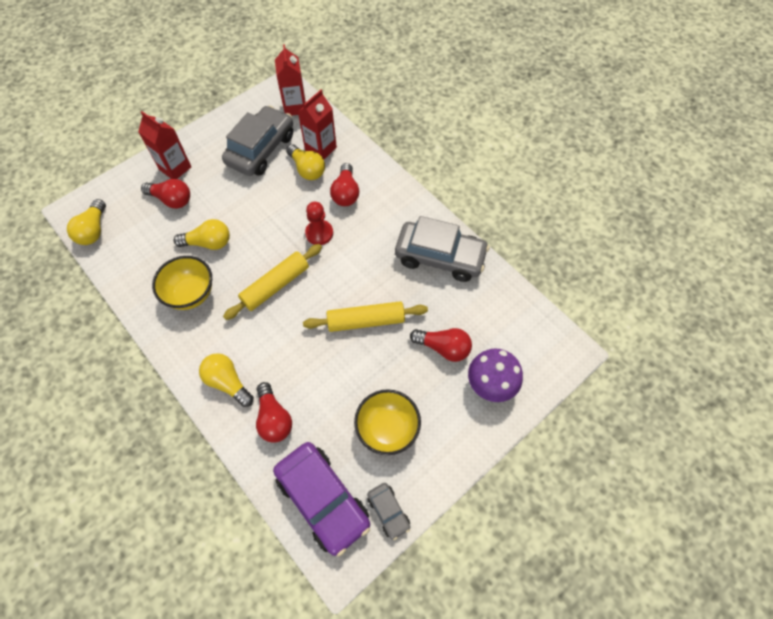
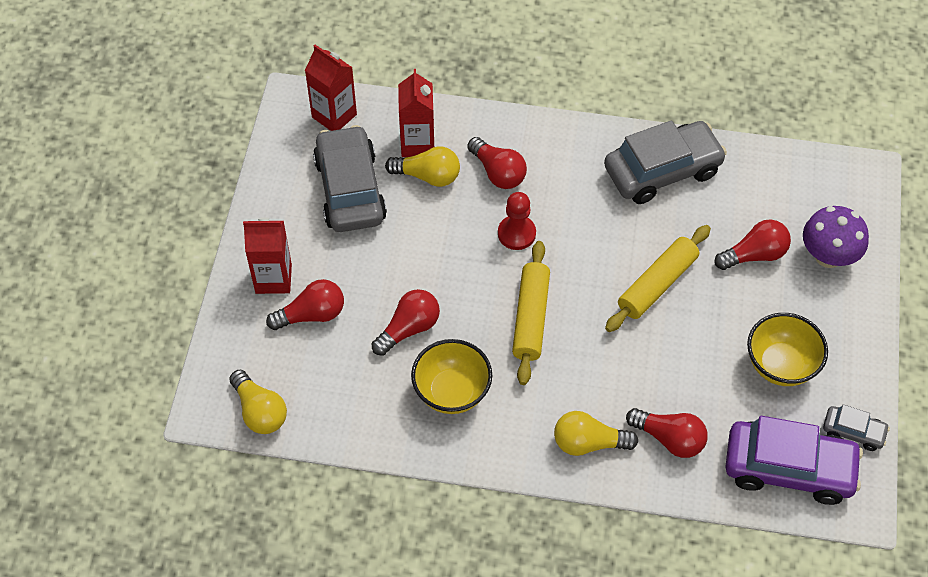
camera: 40 degrees left, 5 degrees down
(208, 243) = (409, 329): yellow light bulb -> red light bulb

